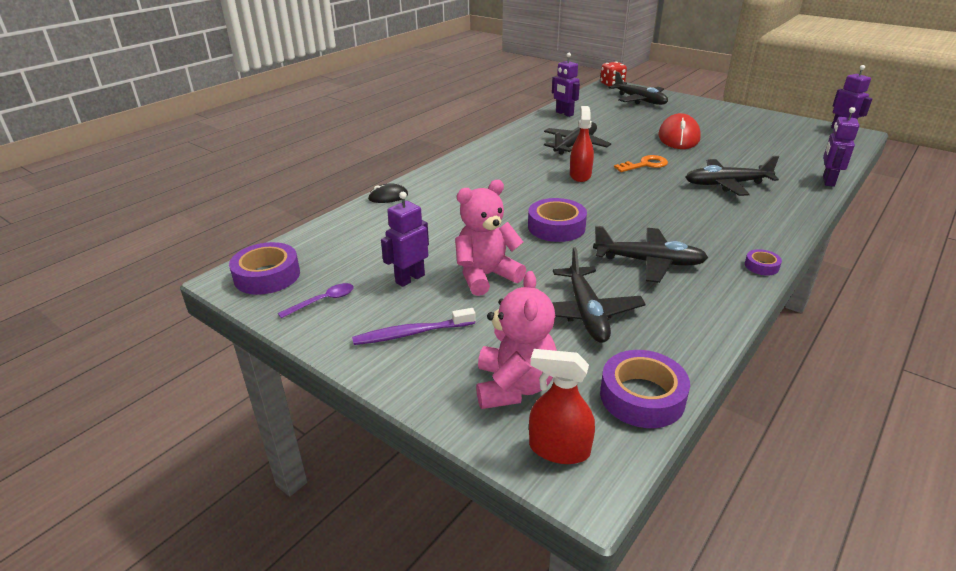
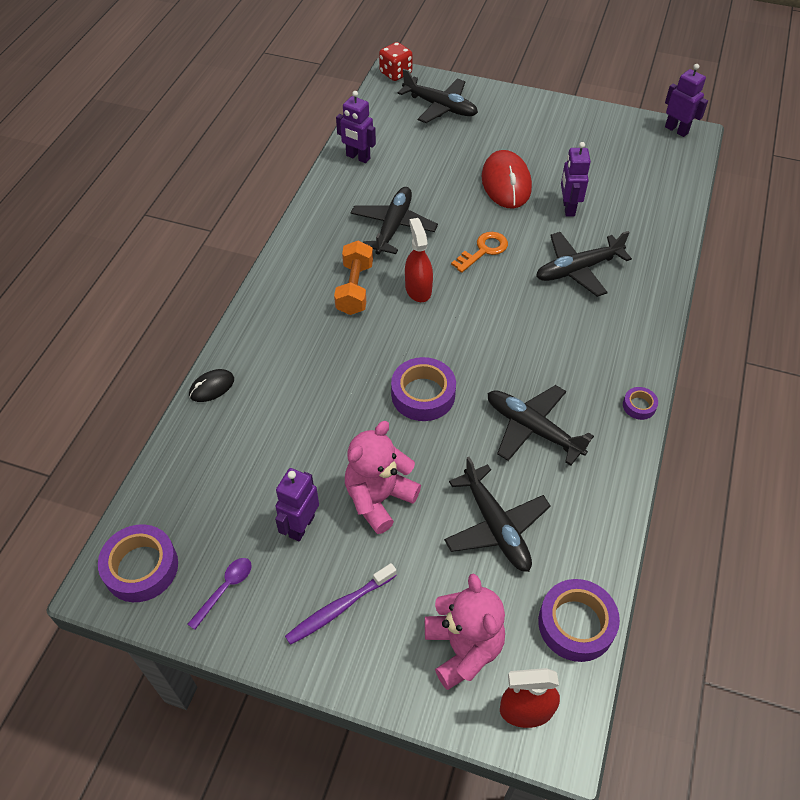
camera: 20 degrees left, 20 degrees up
(528, 168) = (355, 289): none -> orange dumbbell
(649, 262) = (533, 429): black plane -> black plane turned 135 degrees counterclockwise
(828, 181) = (677, 239): purple robot -> purple robot (568, 208)

